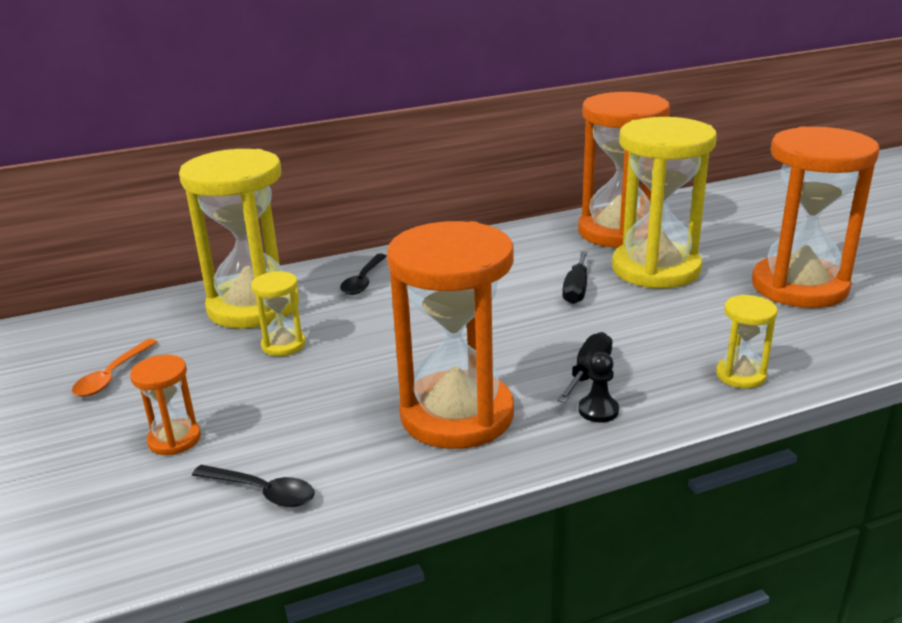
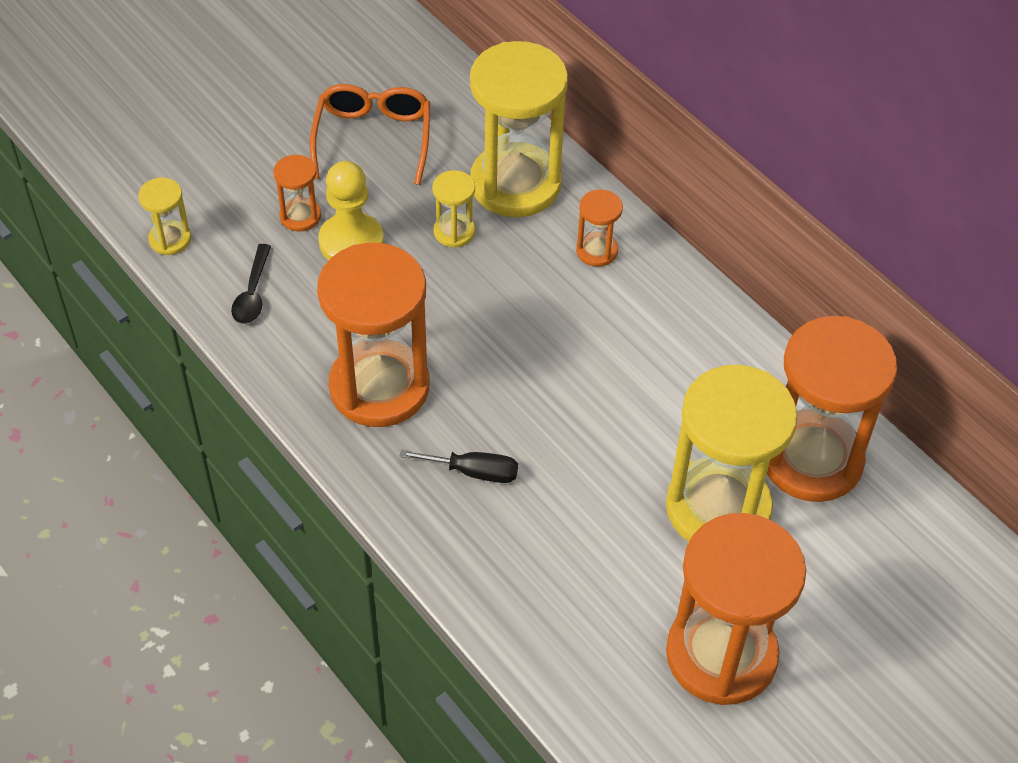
camera: 70 degrees right, 25 degrees up
(112, 376) = (373, 138): orange spoon -> orange glasses
(244, 408) = (351, 242): none -> yellow pawn
(363, 281) = (597, 251): black spoon -> orange hourglass
(576, 290) = (639, 438): black screwdriver -> none
(598, 410) = (413, 488): black pawn -> none
(740, 375) = (504, 597): yellow hourglass -> yellow hourglass (170, 239)

